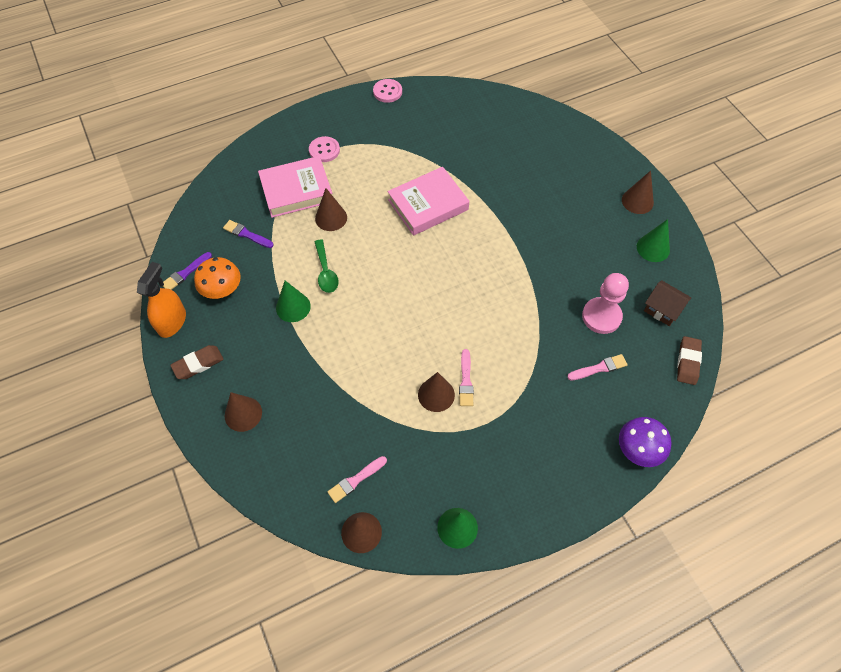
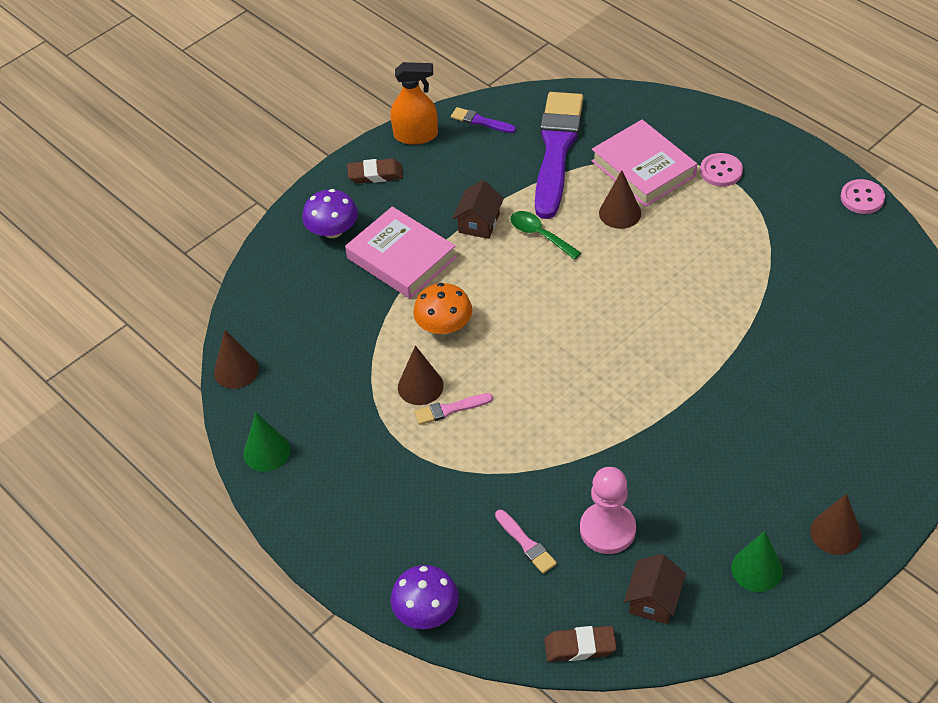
camera: 75 degrees right, 10 degrees down
(198, 364) = (375, 174): brown eraser -> brown eraser turned 45 degrees counterclockwise
(222, 289) = (474, 157): orange mushroom -> orange mushroom (444, 326)
(243, 414) = (332, 230): brown cone -> purple mushroom
(246, 234) = (556, 149): purple brush -> purple brush, size x2.45
(293, 307) = (479, 223): green cone -> brown house
(326, 272) = (539, 235): green spoon -> green spoon turned 75 degrees clockwise
(355, 480) = (291, 347): pink brush -> none
(428, 205) = (692, 298): pink book -> pink book (401, 258)

